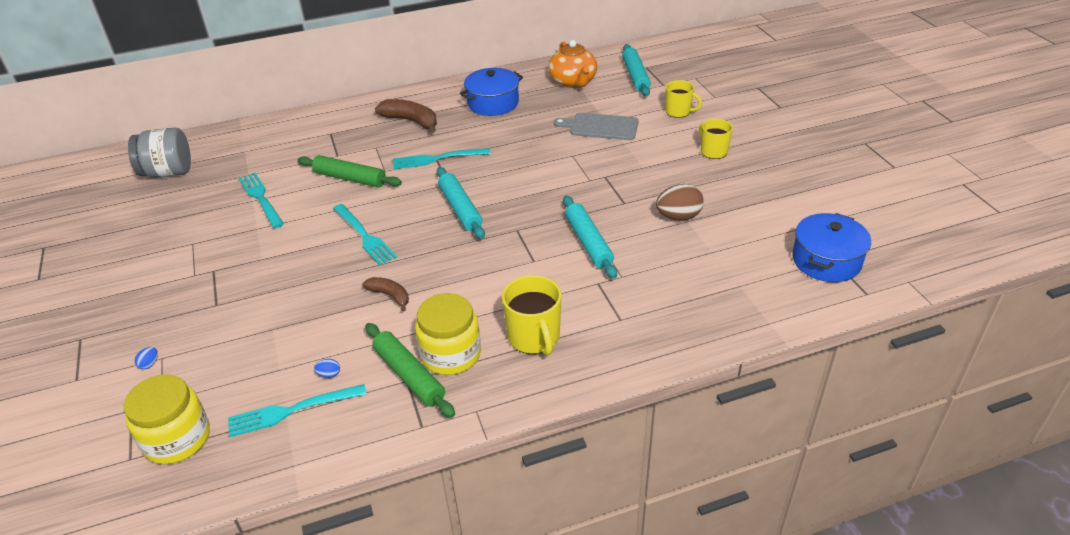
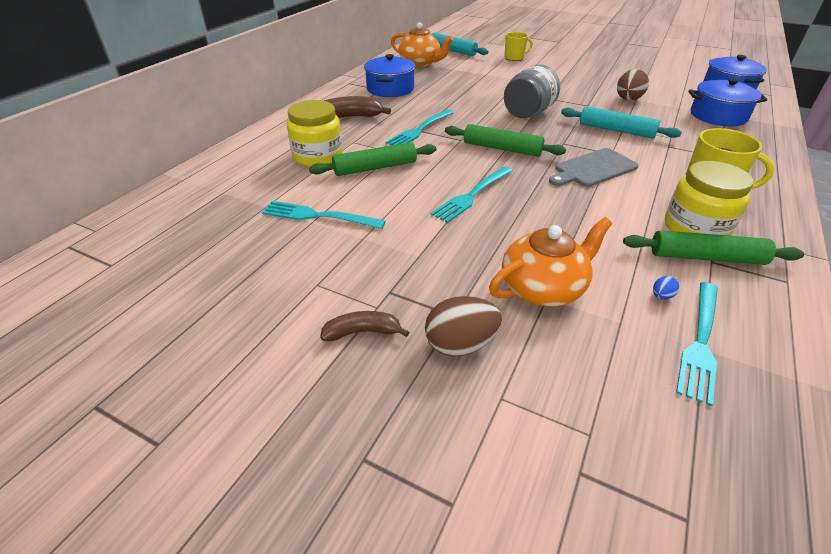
camera: 45 degrees left, 0 degrees up
(149, 364) = (502, 413): blue egg -> none
(168, 172) = (157, 245): grey jar -> grey jar (528, 113)
(177, 439) = (680, 452): yellow jar -> yellow jar (318, 156)
(191, 321) = (460, 344): none -> brown egg
(282, 322) = (543, 288): none -> orange teapot
(365, 236) = (472, 195): turquoise fork -> turquoise fork turned 120 degrees clockwise
(390, 296) = (577, 220): brown banana -> brown banana (362, 332)
(460, 209) = (502, 148): turquoise rolling pin -> green rolling pin
(600, 127) = (488, 77): grey cutting board -> grey cutting board (593, 169)
(713, 151) = (573, 68): yellow mug -> none
(728, 282) = (718, 116): none -> blue pot

